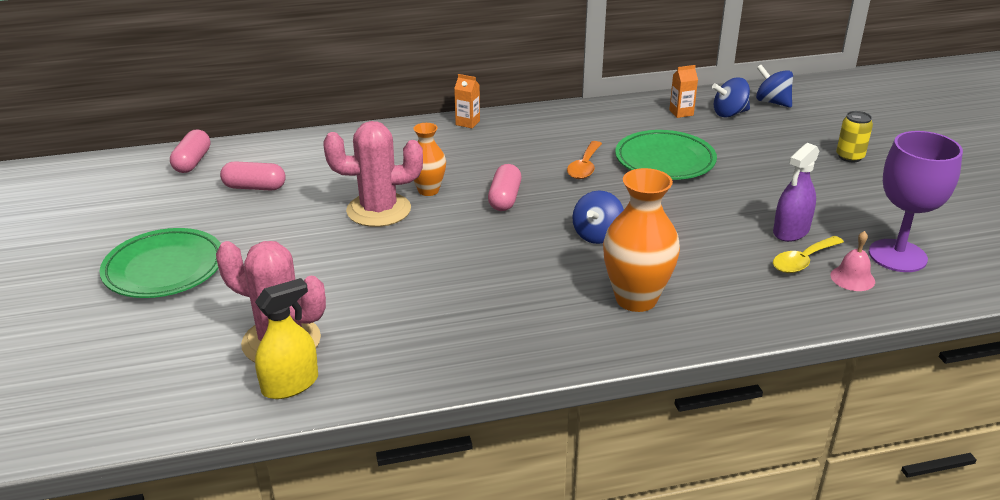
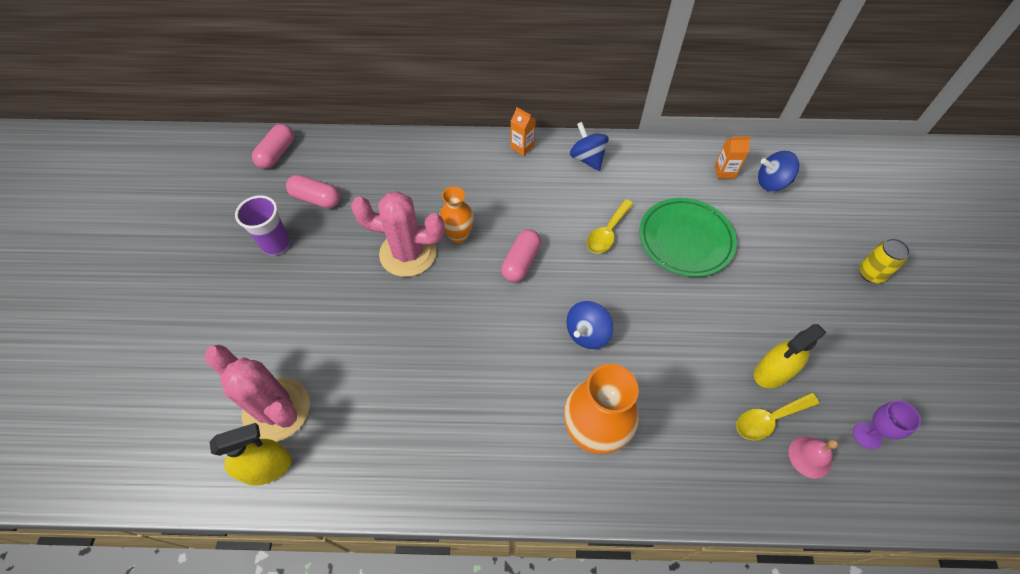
camera: 15 degrees right, 25 degrees up
(164, 269) = (214, 290): green plate -> none
(223, 225) = (276, 244): none -> purple cup
(584, 167) = (607, 233): orange spoon -> yellow spoon
(772, 102) = (820, 173): blue spinning top -> blue spinning top (587, 158)
(791, 231) = (772, 372): purple spray bottle -> yellow spray bottle
(897, 256) = (867, 435): purple goblet -> purple goblet, size x0.50

